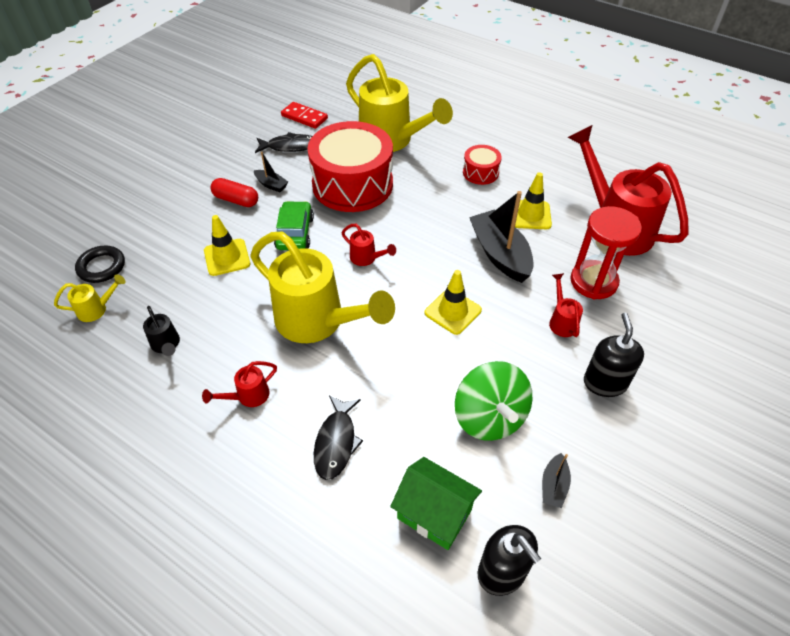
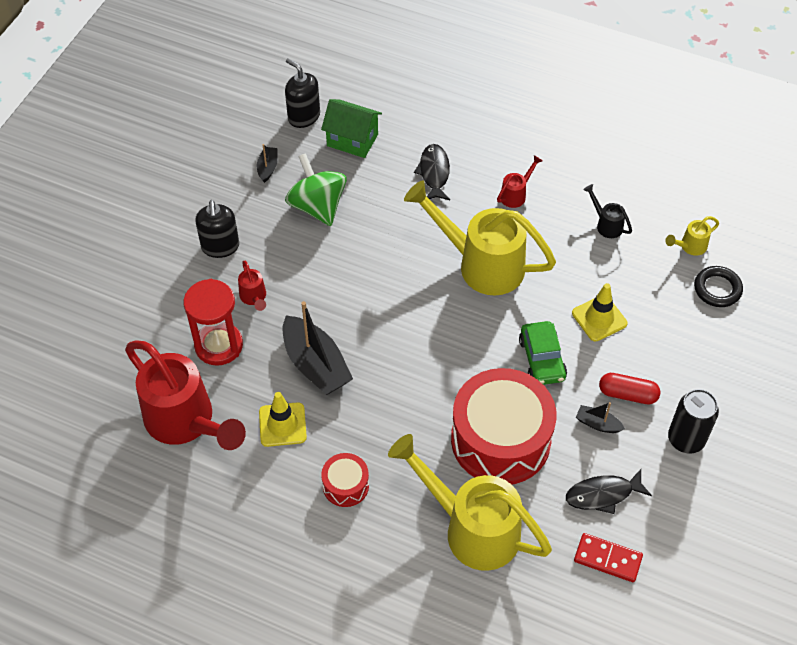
camera: 170 degrees right, 5 degrees up
(209, 168) = (686, 439): none -> black can
(367, 258) = (455, 338): red watering can -> none
(453, 311) = (358, 292): yellow traffic cone -> none

